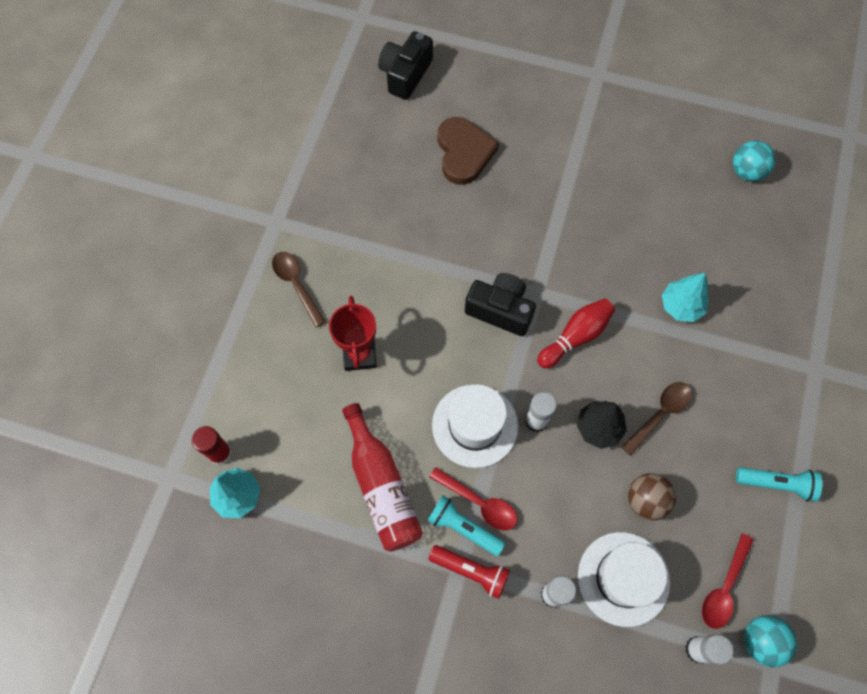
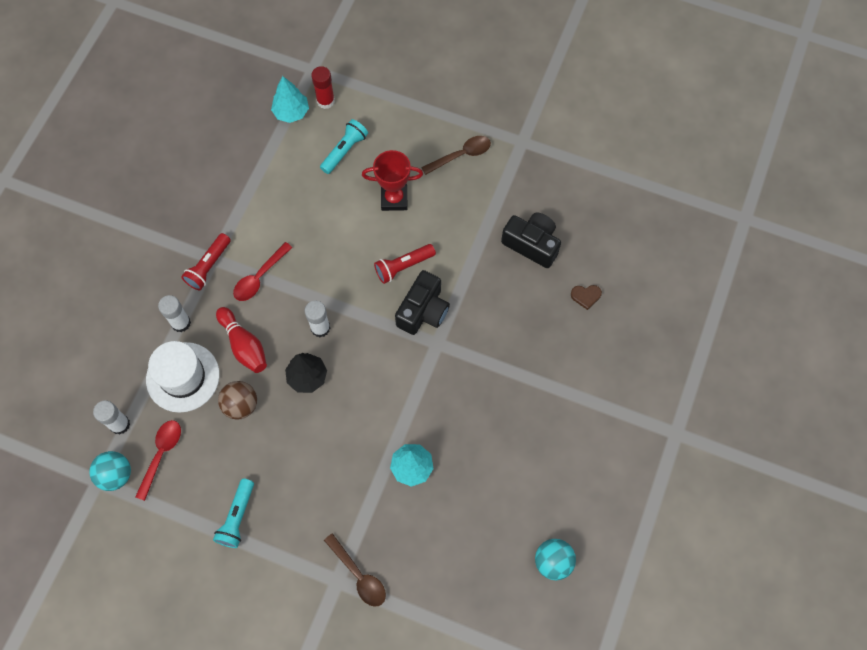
camera: 95 degrees right, 0 degrees up
(381, 487) = (283, 209): red bottle -> none
(405, 74) = (676, 252): black camera -> black camera (532, 244)
(447, 336) = (403, 266): none -> red flashlight
(463, 527) = (242, 264): turquoise flashlight -> turquoise flashlight (345, 151)
(464, 152) = (586, 296): brown heart -> brown heart, size x0.45
(475, 425) = (322, 280): white hat -> none
(575, 337) = (391, 370): red bowling pin -> red bowling pin (244, 345)
(660, 414) = (312, 430): brown spoon -> brown spoon (359, 575)
(724, 588) = (161, 454): red spoon -> red spoon turned 75 degrees clockwise

